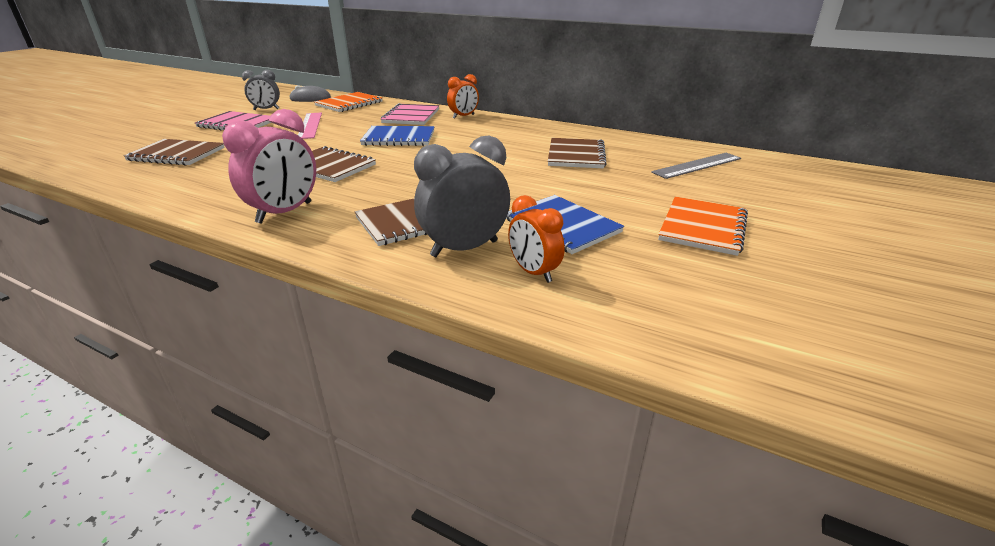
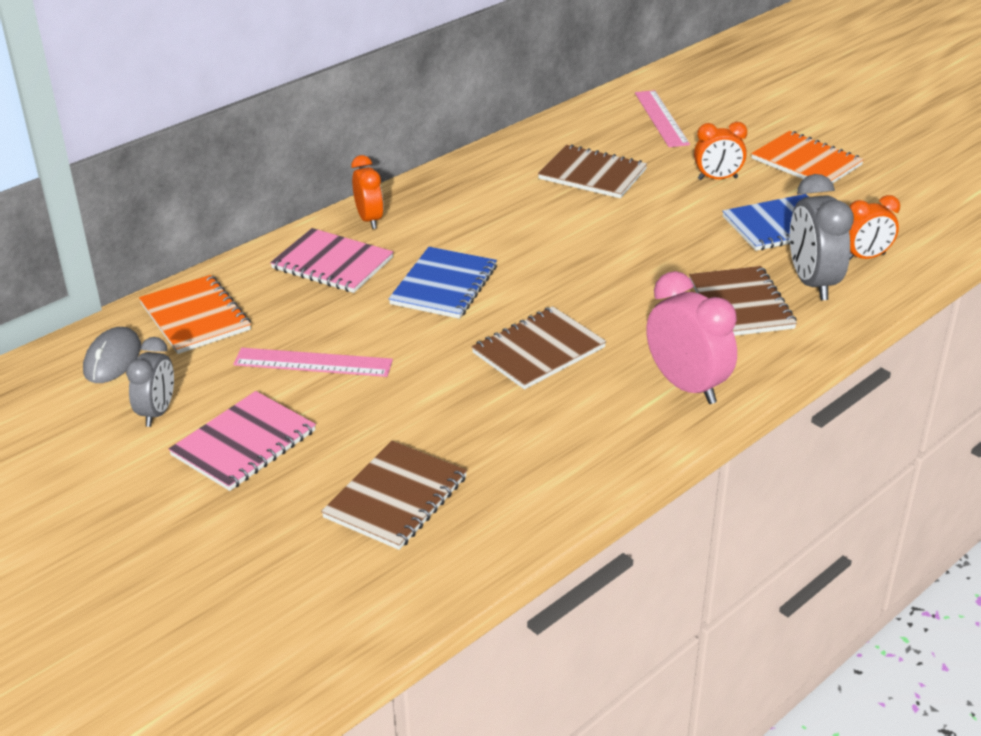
camera: 70 degrees left, 5 degrees up
(619, 194) = (717, 178): none -> orange clock
(697, 165) = (661, 118): grey ruler -> pink ruler

